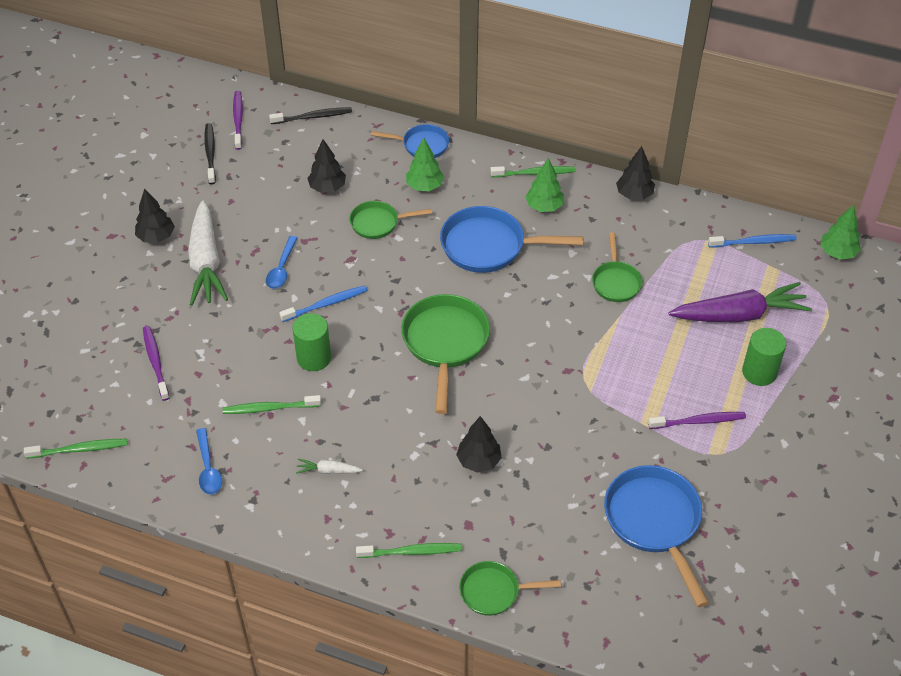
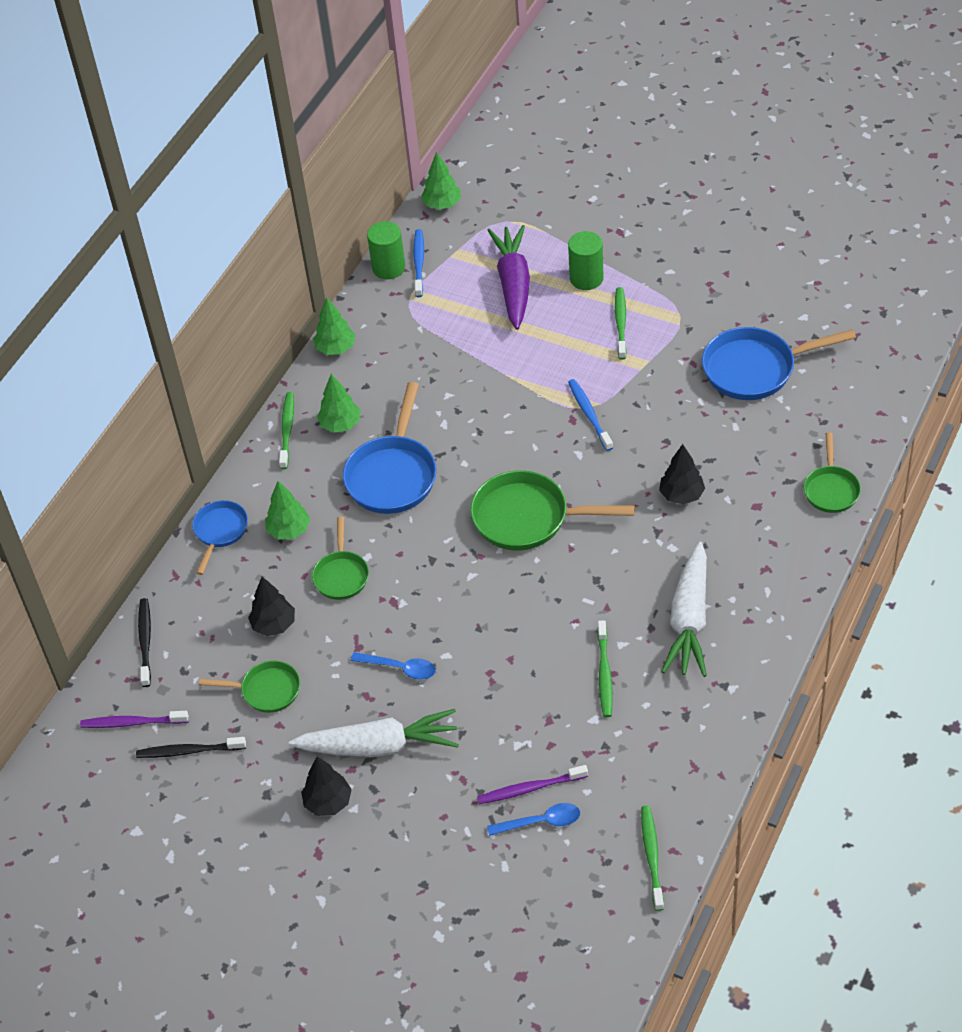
camera: 80 degrees left, 0 degrees up
(208, 468) = (682, 728): blue spoon -> blue spoon (540, 822)
(314, 358) = (537, 635): green cylinder -> green cylinder (388, 268)
(326, 304) = (460, 624): blue toothbrush -> blue toothbrush (589, 414)
(328, 471) = (689, 620): white carrot -> white carrot, size x2.33
(412, 552) = (787, 550): green toothbrush -> green toothbrush (620, 322)
(616, 282) = (459, 373): green pan -> green pan (266, 690)
(634, 194) = (335, 348): black tree -> green tree
(699, 421) = (642, 327): purple toothbrush -> none

